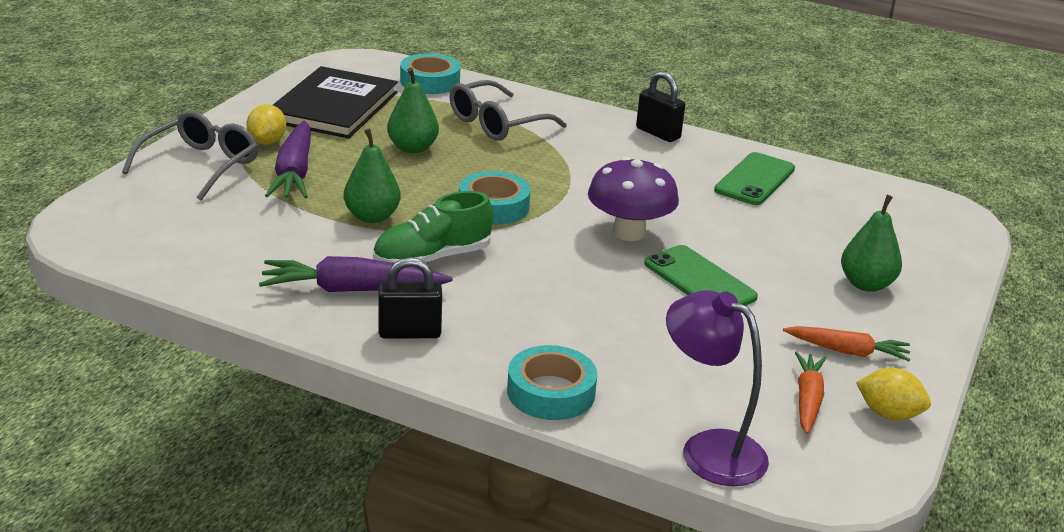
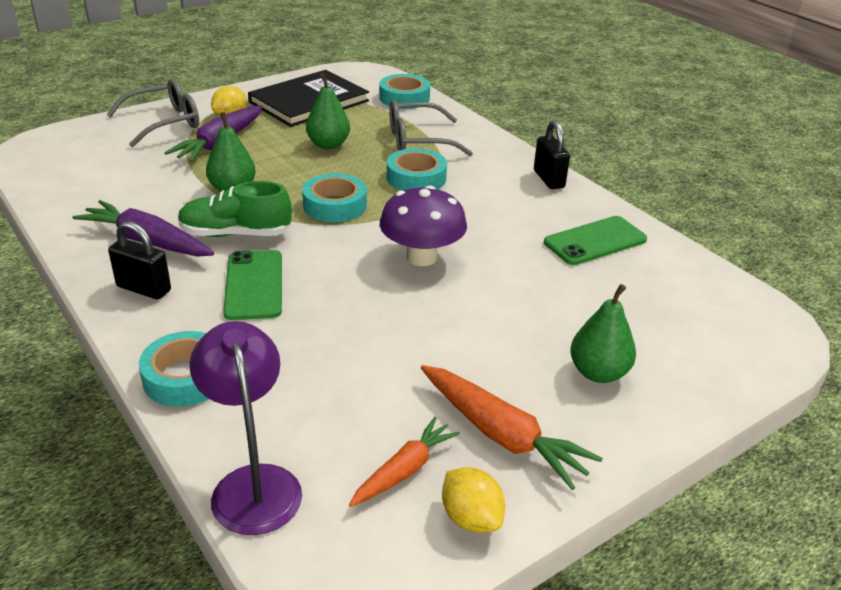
camera: 30 degrees right, 5 degrees up
(538, 161) = (416, 178): none -> turquoise tape
(699, 280) = (435, 318): green phone -> green phone (254, 285)
(847, 351) = (501, 435): orange carrot -> orange carrot, size x1.55

